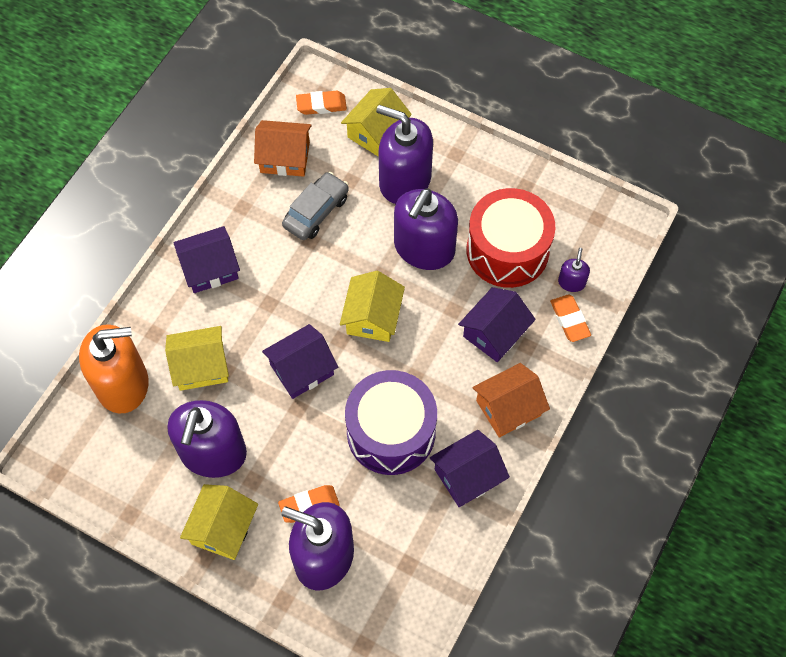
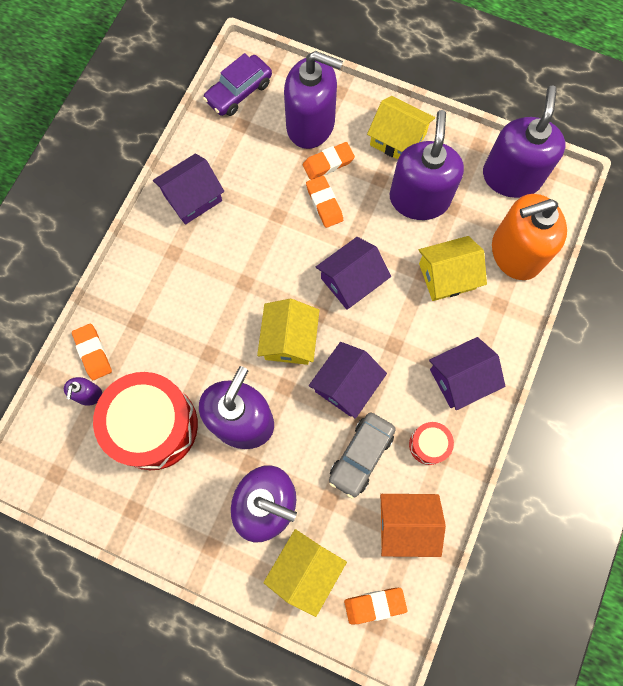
camera: 175 degrees right, 10 degrees up
(103, 470) = (511, 177): none -> purple soap dispenser
(223, 528) = (398, 139): yellow house -> yellow house turned 75 degrees counterclockwise
(252, 216) = (428, 445): none -> red drum
(320, 456) = (324, 203): none -> orange eraser
(391, 432) = (263, 229): purple drum -> none
(408, 610) = (239, 92): none -> purple car
(494, 333) = (168, 333): purple house -> purple house (346, 385)
(508, 408) = (155, 260): orange house -> none

